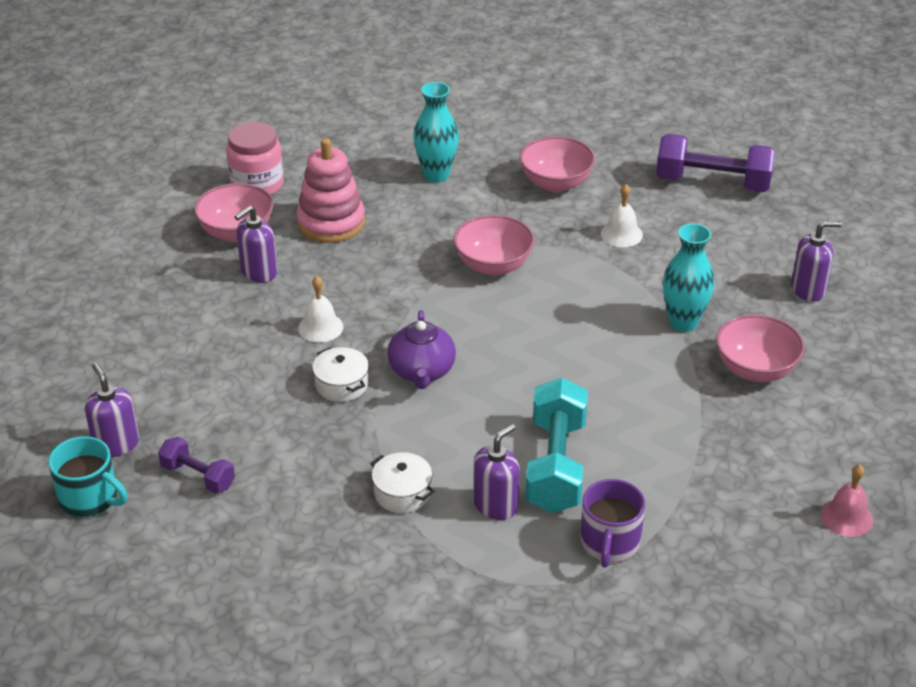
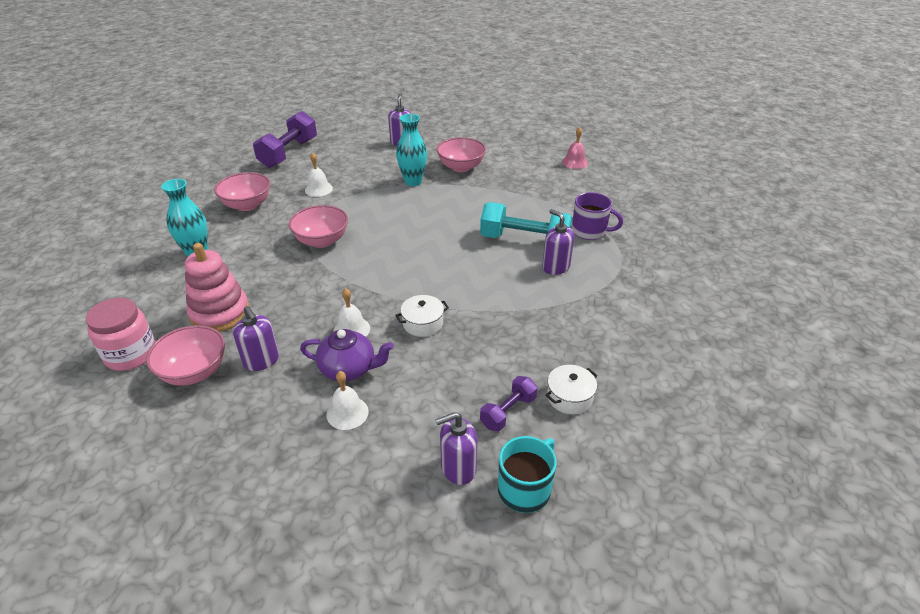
camera: 80 degrees left, 0 degrees up
(188, 350) = (347, 413): none -> white bell
(402, 493) = (540, 304): white pot -> white pot (569, 397)
(422, 371) = (421, 284): purple teapot -> purple teapot (349, 369)

